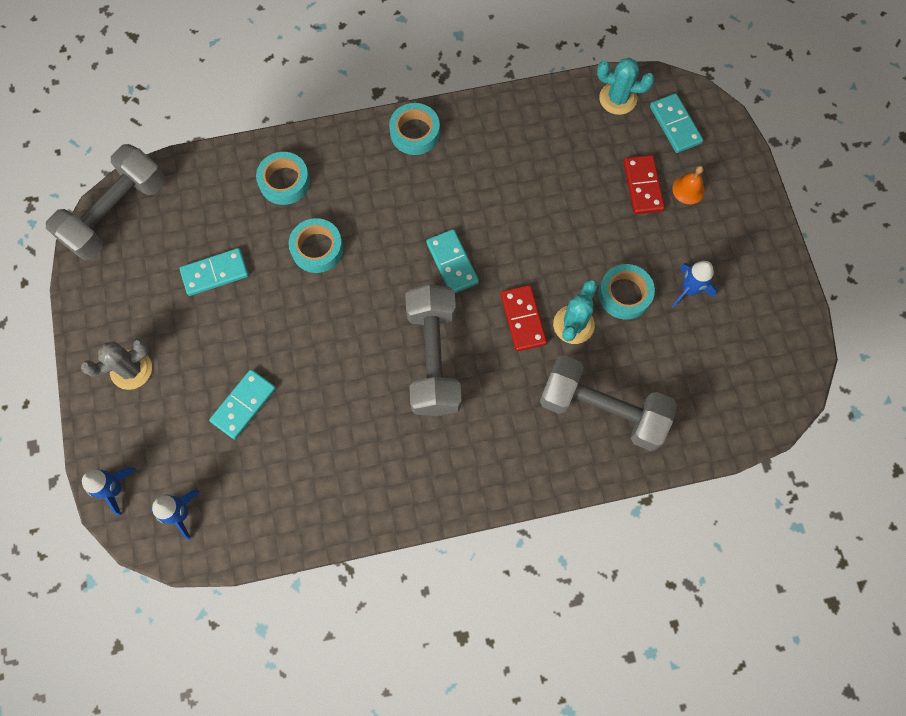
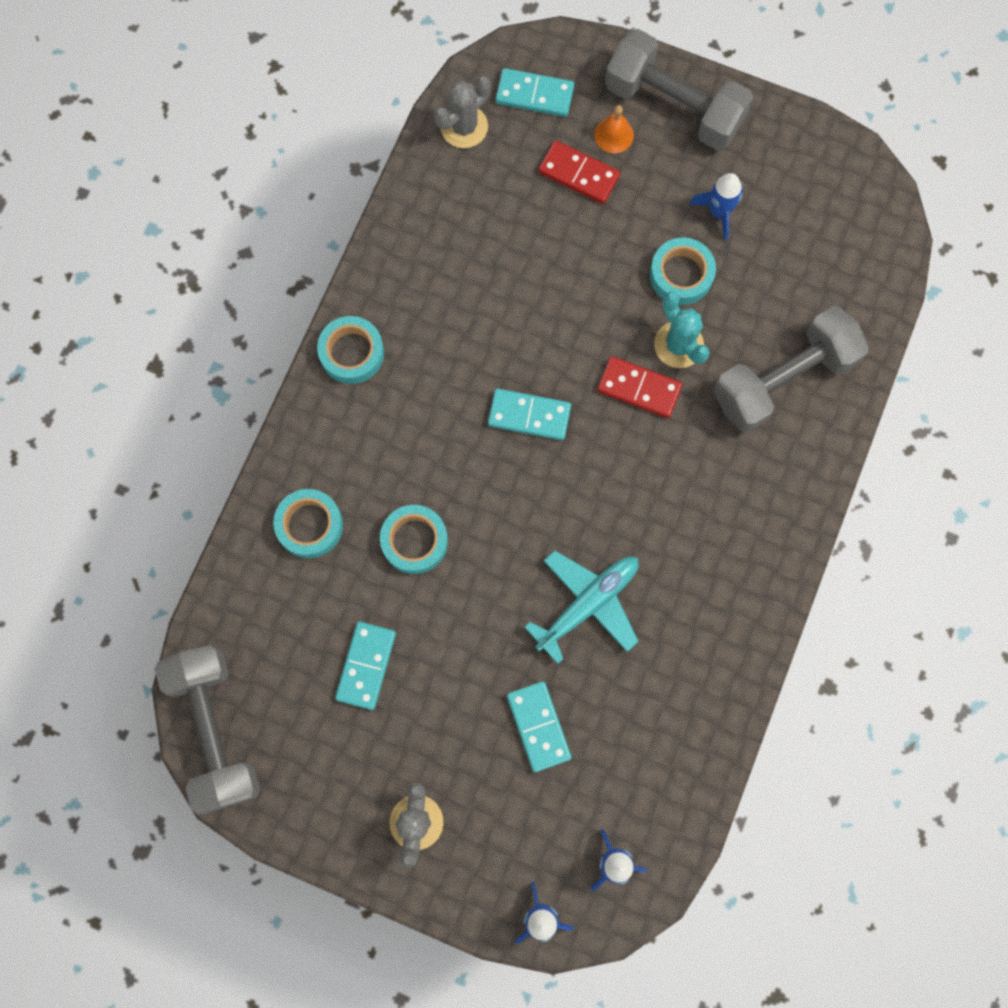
camera: 55 degrees left, 5 degrees up
(349, 382) = (587, 604): none -> turquoise plane
(433, 358) = (620, 503): grey dumbbell -> grey dumbbell (673, 106)
(618, 98) = (464, 127): turquoise cactus -> grey cactus

